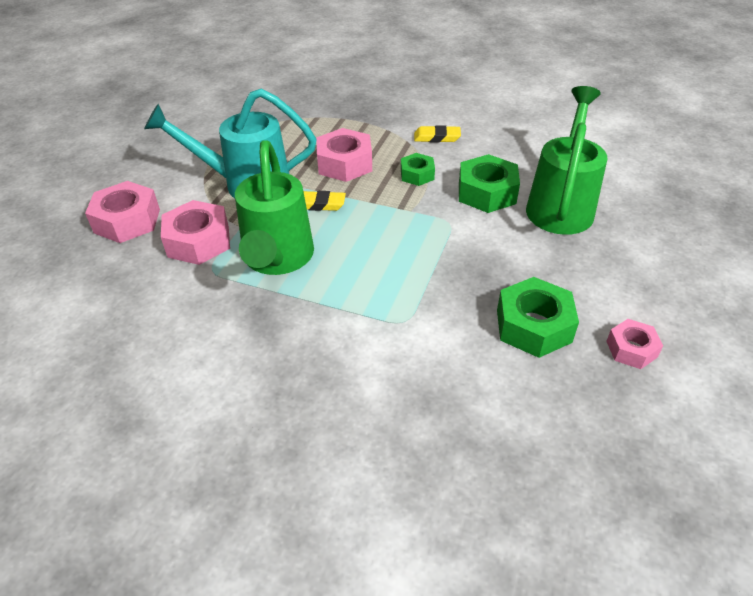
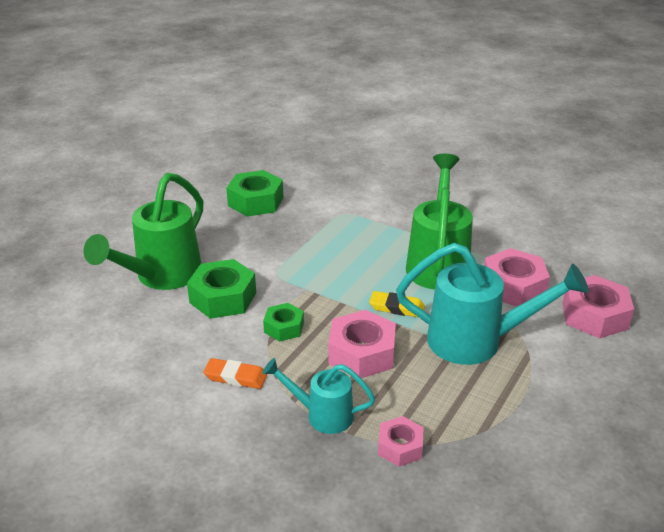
camera: 170 degrees left, 10 degrees down
(365, 124) = (321, 415): none -> turquoise watering can
(437, 137) = (235, 377): yellow eraser -> orange eraser
(631, 349) = (203, 185): pink nut -> pink nut (400, 447)

